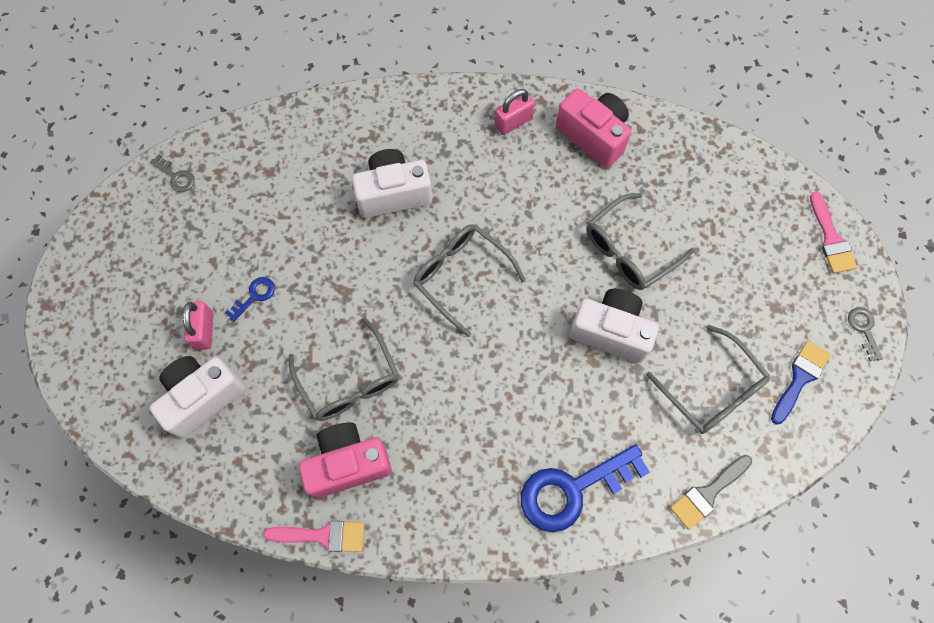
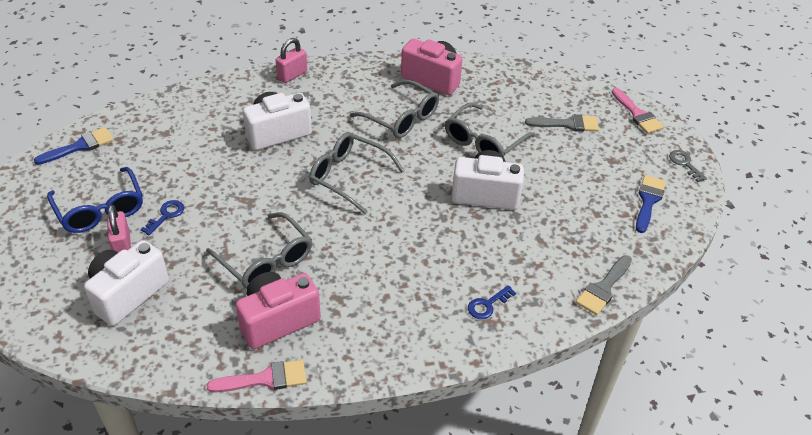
camera: 15 degrees left, 25 degrees down
(176, 176) = (80, 146): grey key -> blue brush
(187, 275) = (100, 209): none -> blue glasses
(513, 122) = (366, 78): pink padlock -> pink padlock (292, 75)
(573, 490) = (487, 305): blue key -> blue key, size x0.45
(712, 389) = (581, 218): grey glasses -> grey glasses (401, 118)
(738, 240) = (567, 124): none -> grey brush

